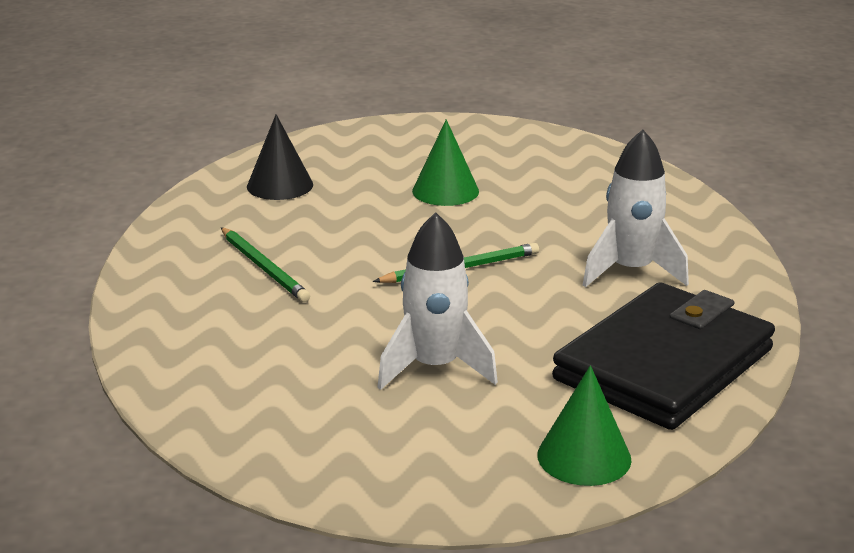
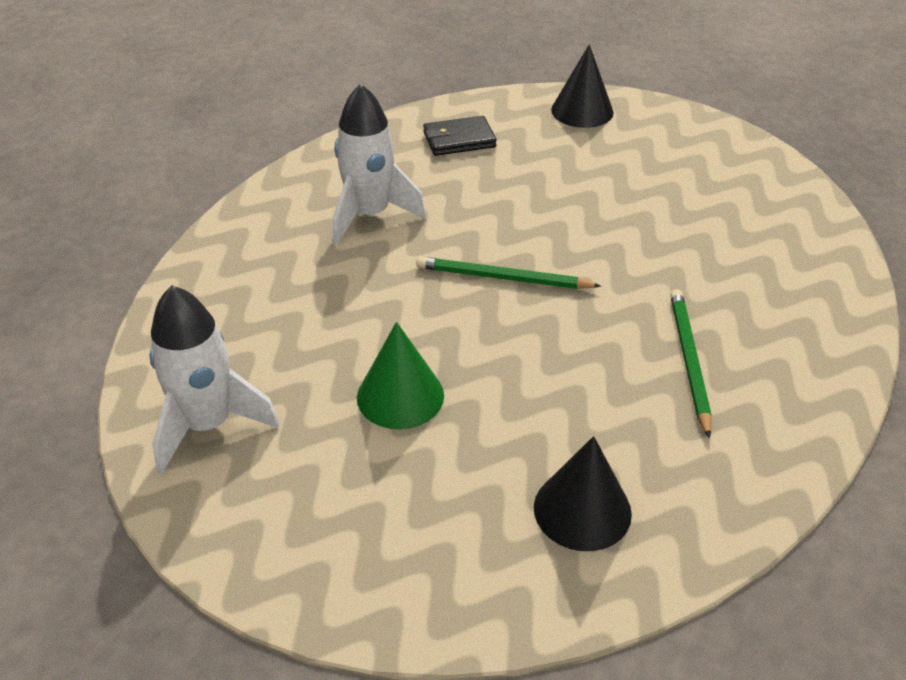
camera: 145 degrees left, 15 degrees up
(435, 367) = (617, 196): white rocket -> white rocket (208, 425)
(584, 457) = (582, 111): green cone -> black cone
(664, 364) = (459, 140): black wallet -> black wallet, size x0.43

